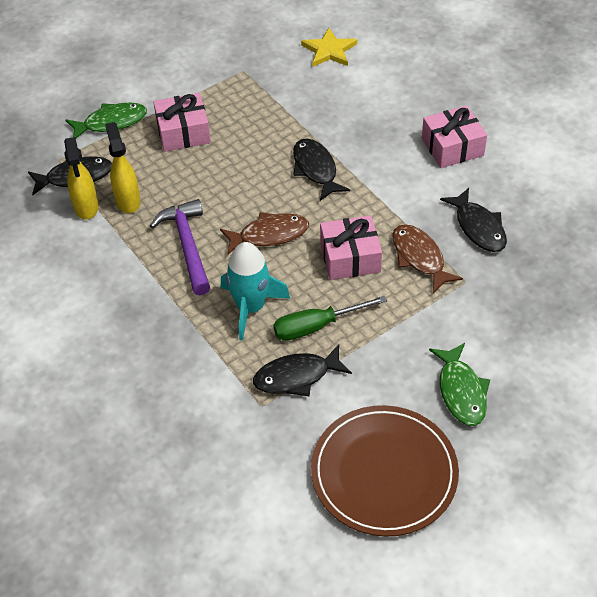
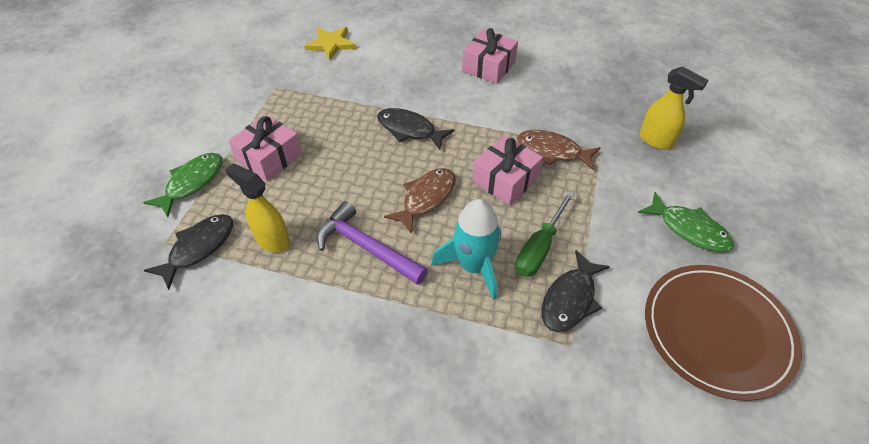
camera: 40 degrees left, 0 degrees up
(86, 208) = (236, 270): yellow spray bottle -> yellow spray bottle (656, 141)
(478, 227) = (565, 109): black fish -> none

